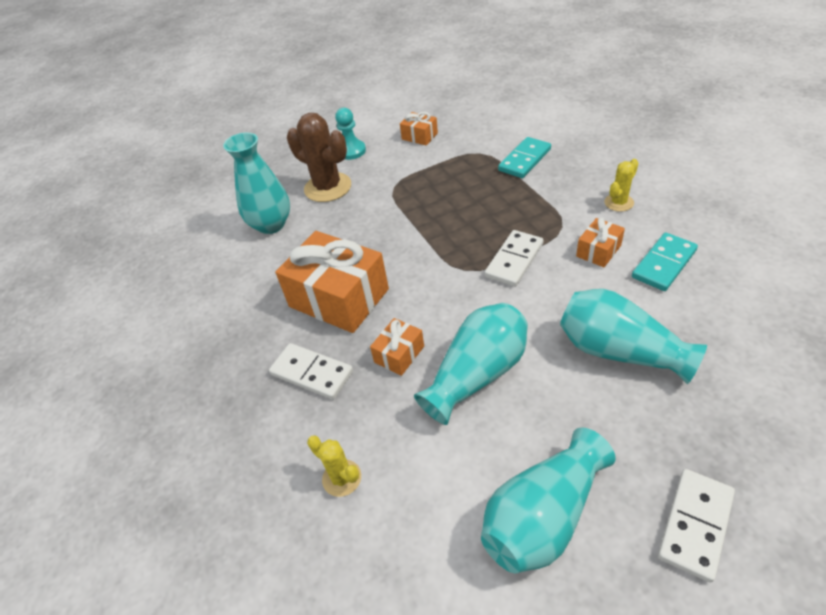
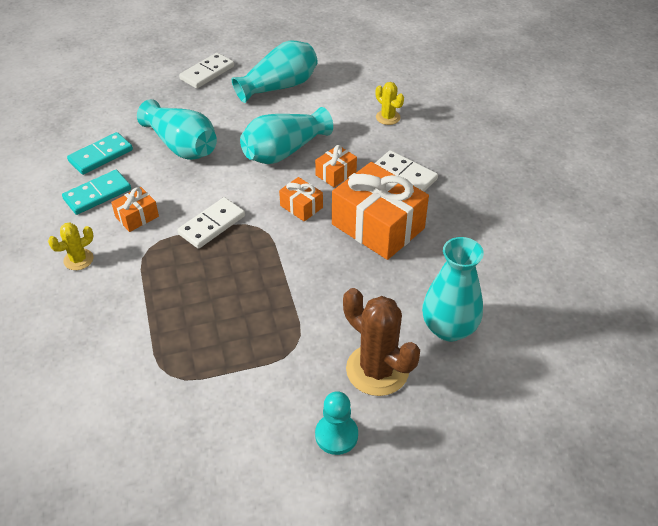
camera: 175 degrees left, 0 degrees up
(419, 136) = (231, 436): orange gift -> orange gift (301, 206)
(524, 160) = (125, 345): turquoise domino -> turquoise domino (101, 155)

